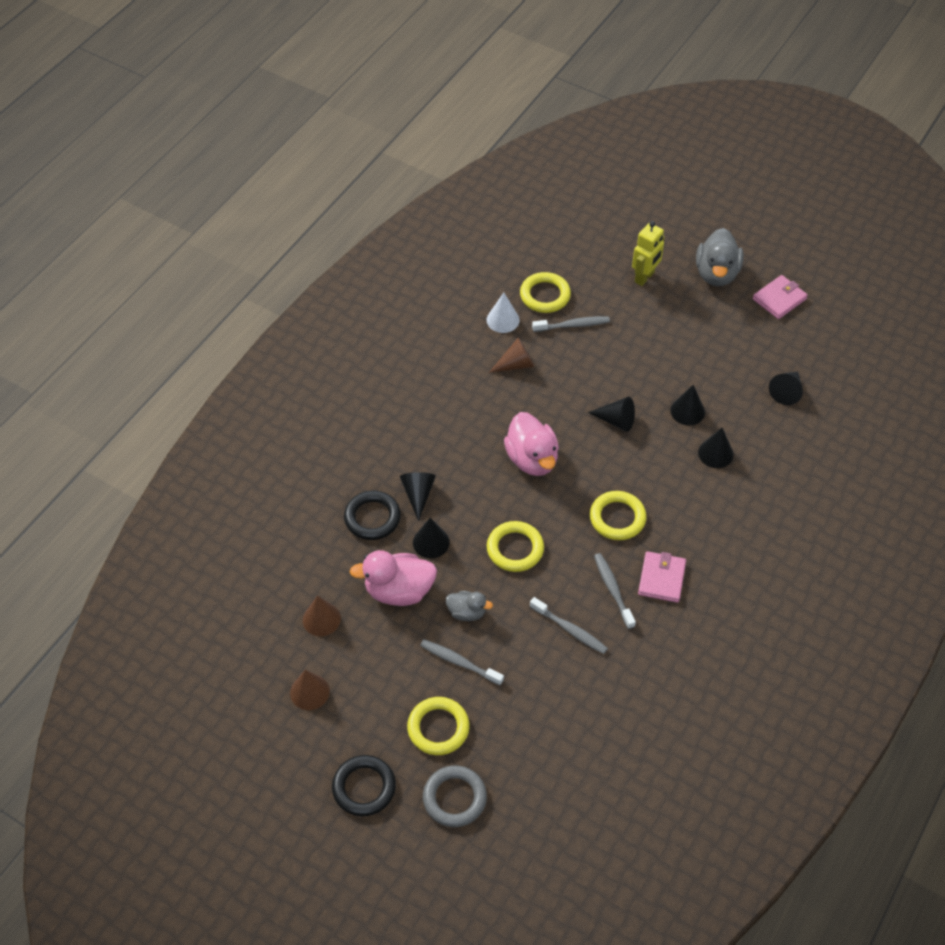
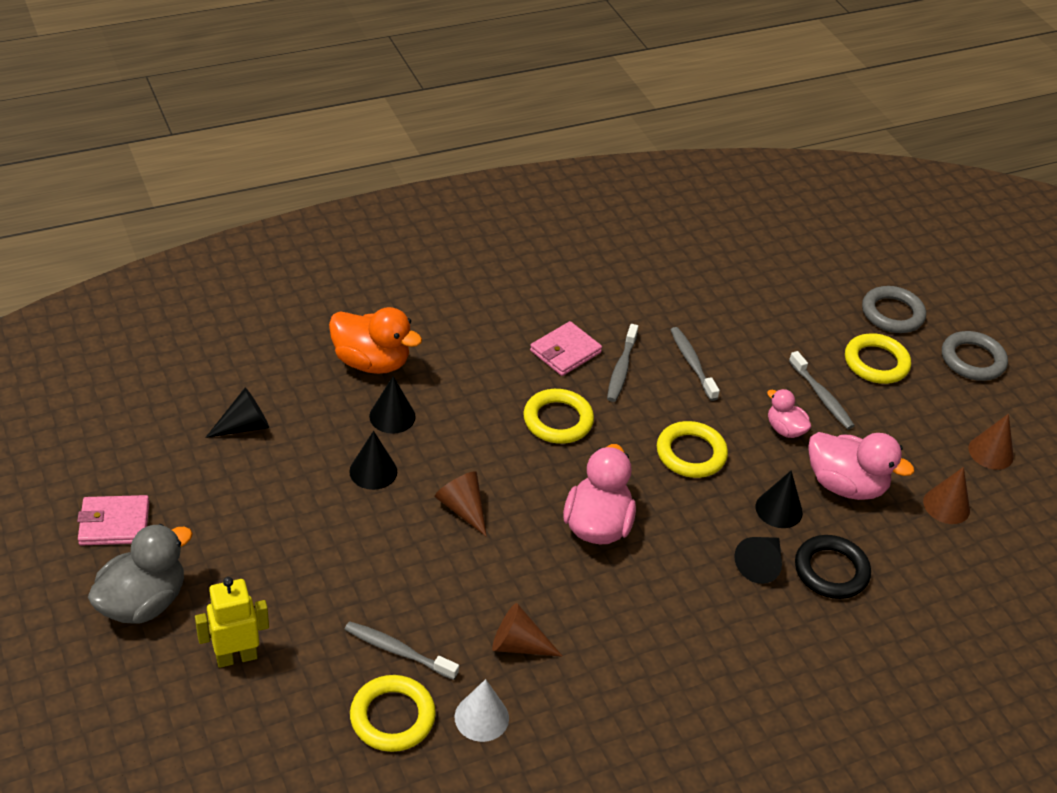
camera: 150 degrees left, 10 degrees down
(364, 787) = (972, 360): black ring -> grey ring
(467, 612) = (785, 429): grey duck -> pink duck
(616, 420) = (463, 508): black cone -> brown cone
(769, 484) = (371, 362): none -> orange duck

